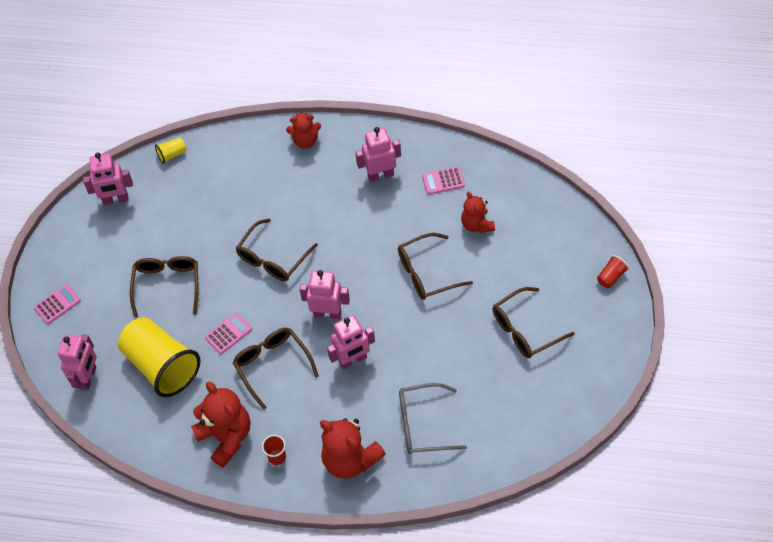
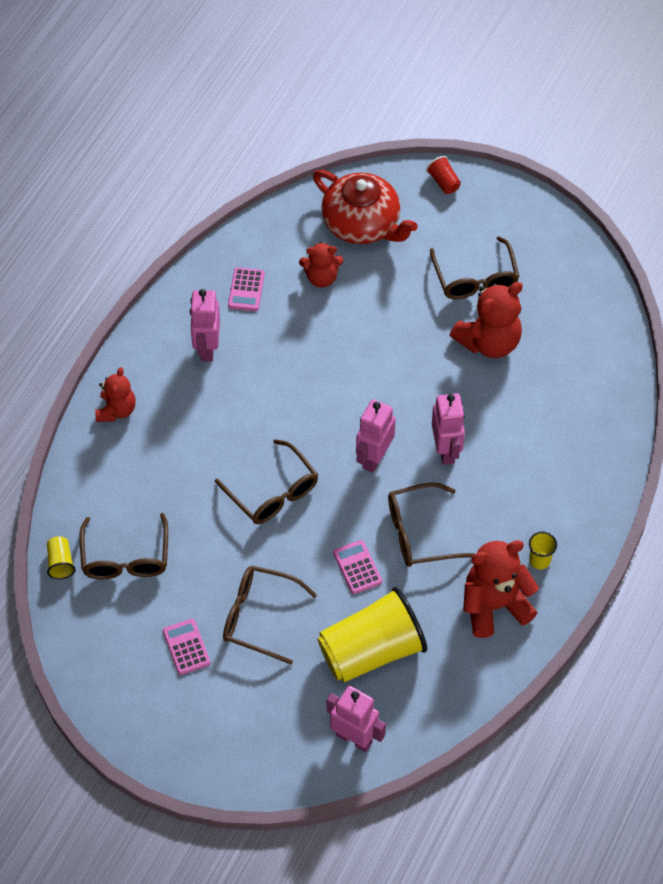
camera: 75 degrees left, 0 degrees up
(57, 304) = (230, 751): pink calculator -> pink calculator (186, 647)
(116, 200) = (99, 646): pink robot -> none
(277, 457) = (539, 560): red cup -> yellow cup
(350, 459) = (569, 489): red teddy bear -> red teddy bear (489, 342)
(423, 424) = (552, 408): grey glasses -> none
(426, 273) = (364, 345): brown glasses -> brown glasses (125, 558)
(541, 235) = (362, 224): none -> red teapot

